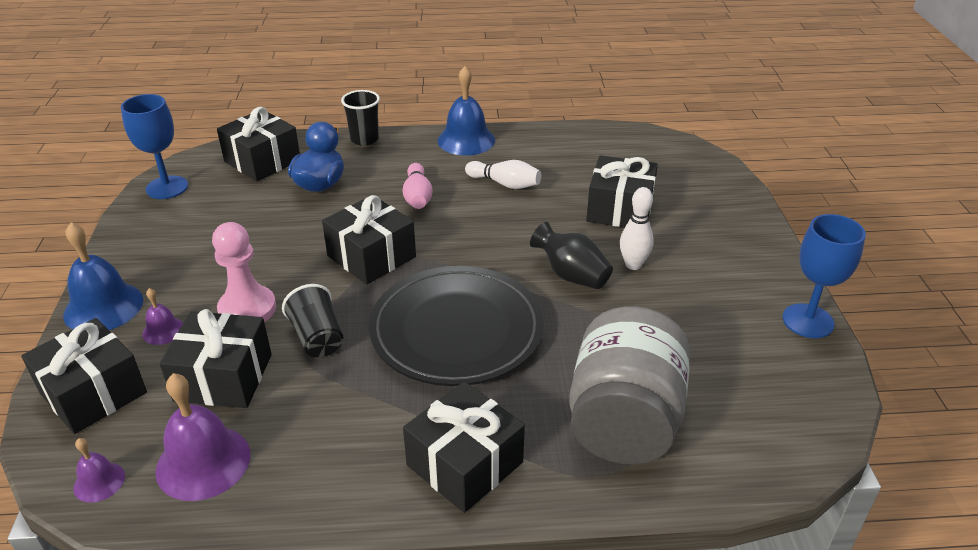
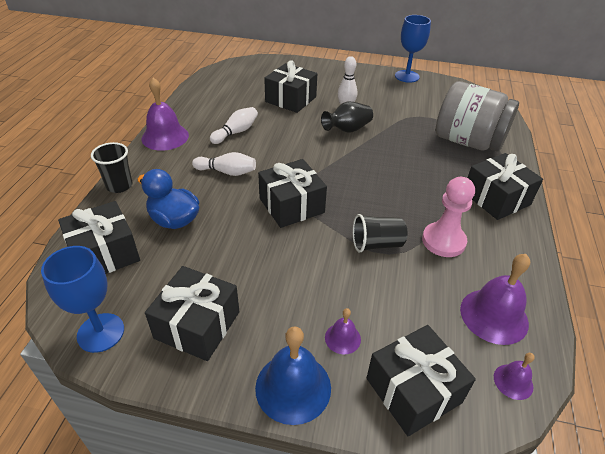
camera: 75 degrees left, 5 degrees up
(223, 377) = (409, 300): black gift -> black gift (197, 325)
(247, 309) = (331, 280): pink pawn -> pink pawn (443, 241)
(417, 196) = (227, 172): pink bowling pin -> white bowling pin
(456, 331) = (386, 181): black plate -> none
(466, 140) = (165, 137): blue bell -> purple bell

